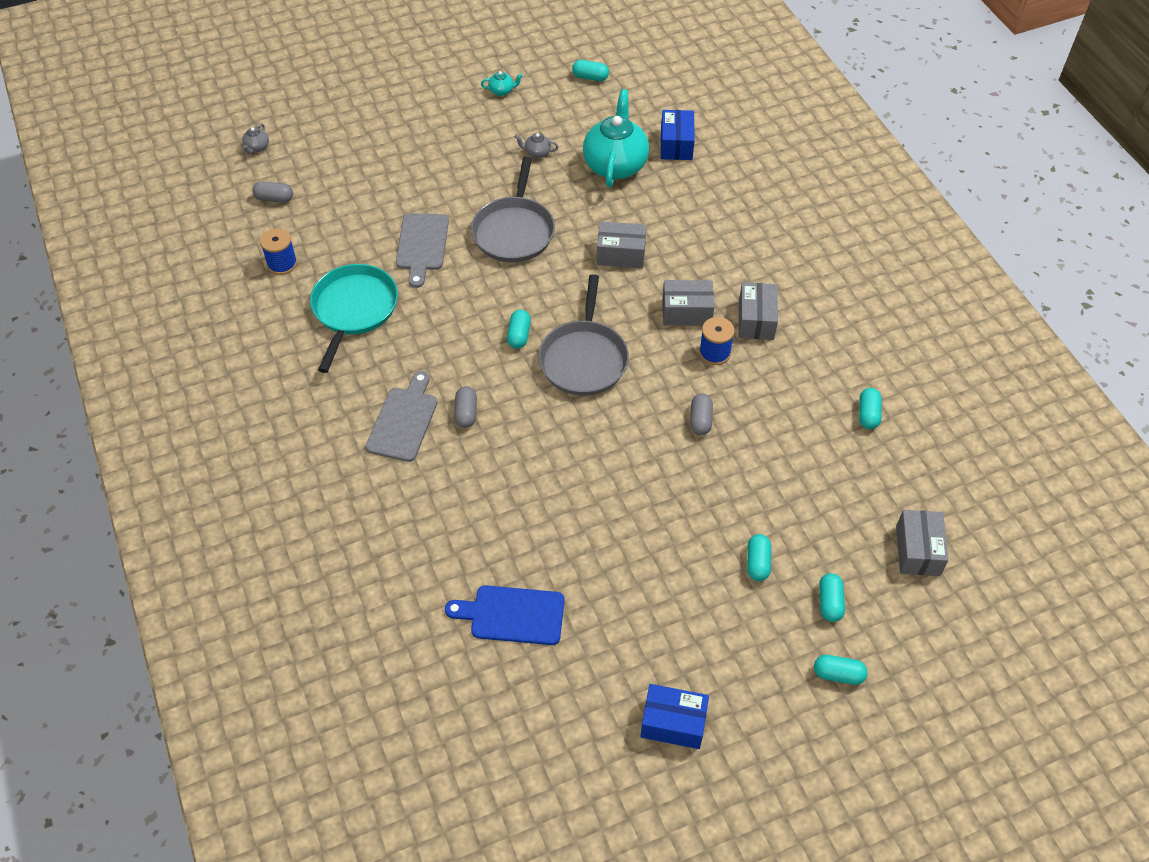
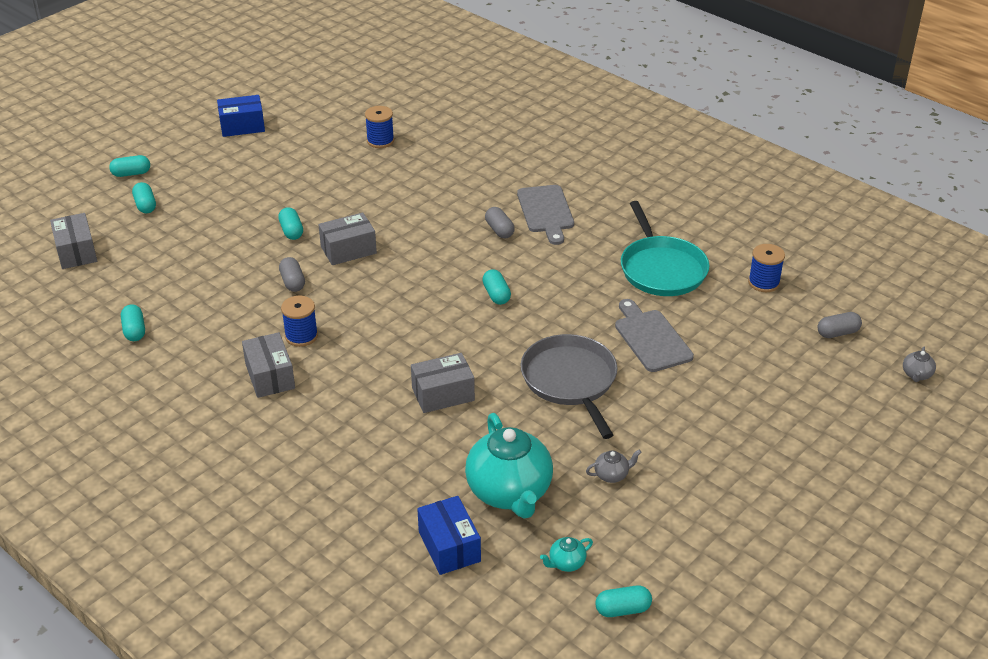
camera: 155 degrees right, 15 degrees down
(257, 148) = (916, 375): grey teapot -> grey teapot turned 150 degrees counterclockwise
(502, 91) = (720, 544): turquoise teapot -> turquoise teapot (566, 563)
(512, 615) = (380, 141): blue cutting board -> blue spool
(584, 358) = (424, 295): grey pan -> none
(686, 312) = (345, 362): grey box -> grey box (348, 250)
(757, 563) = (209, 211): turquoise capsule -> turquoise capsule (291, 231)

